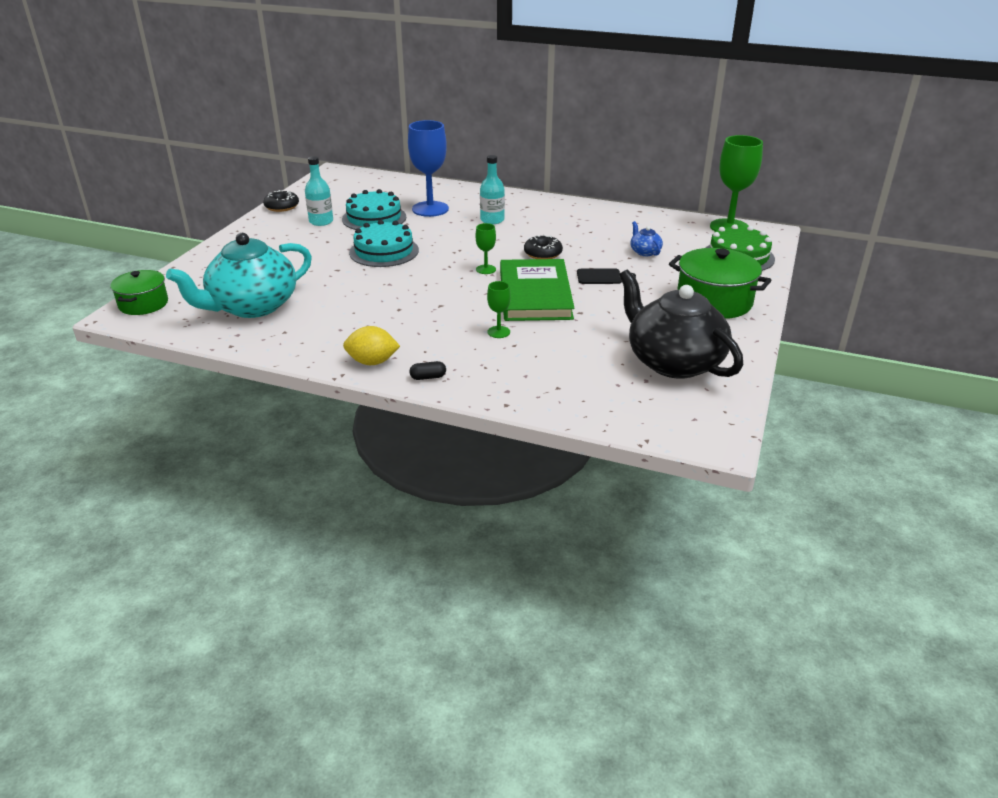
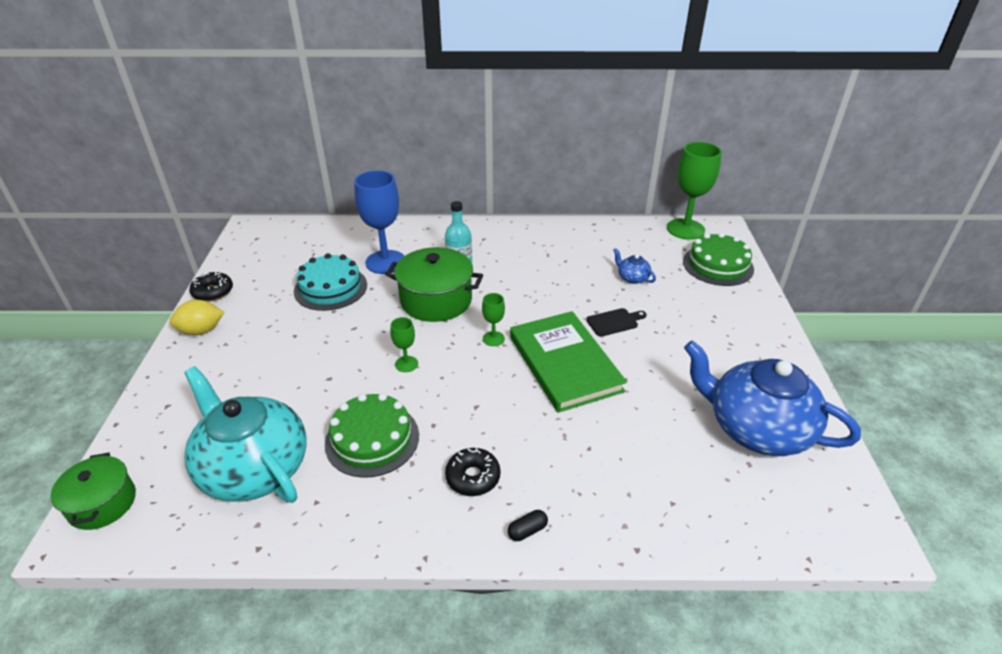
camera: 20 degrees left, 5 degrees up
(252, 306) = (254, 468): turquoise teapot -> turquoise teapot turned 105 degrees clockwise
(321, 221) = (272, 306): turquoise bottle -> none
(347, 308) = (372, 439): none -> green cake
(372, 362) = (450, 524): yellow lemon -> yellow lemon (201, 331)
(384, 251) = (368, 336): turquoise cake -> none
(498, 332) = (561, 432): green goblet -> green goblet (406, 364)
(543, 253) = (537, 302): black donut -> black donut (473, 477)
(673, 362) = (756, 428): black teapot -> blue teapot
(714, 301) = (736, 331): green pot -> green pot (436, 300)

